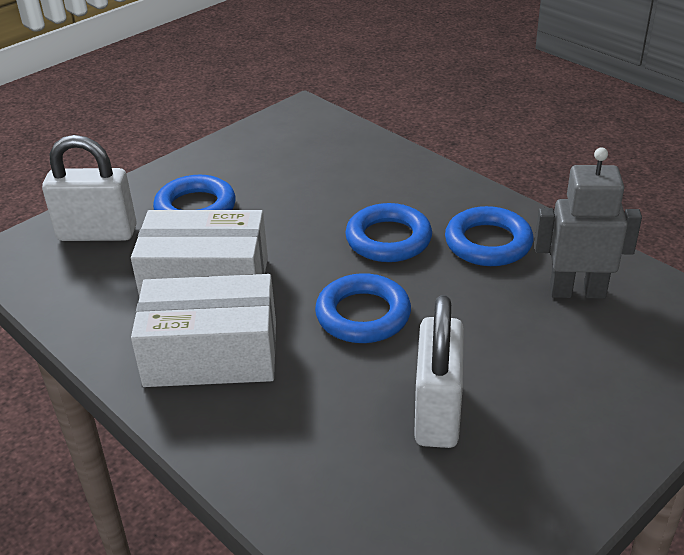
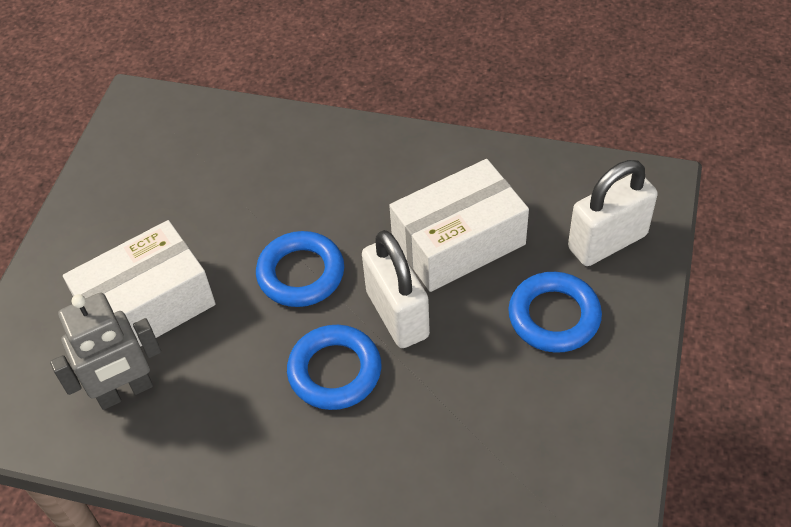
camera: 150 degrees right, 15 degrees up
(211, 354) = (391, 184): white box -> white box (147, 306)
(437, 412) = (194, 219): white padlock -> white padlock (397, 314)
(488, 243) = (234, 416): blue ring -> none

